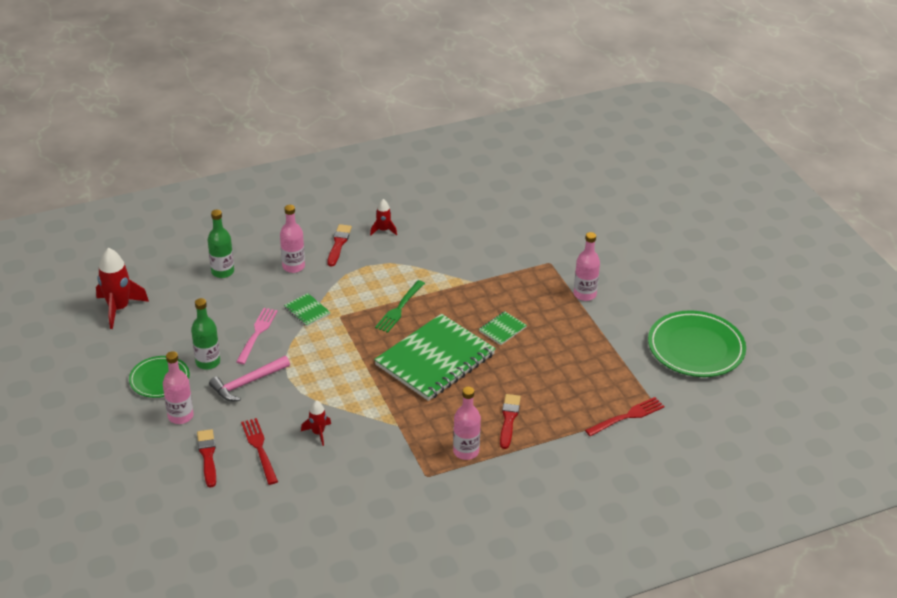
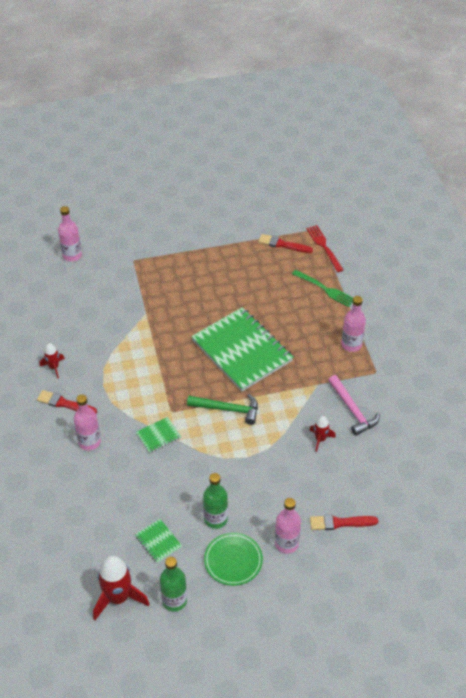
camera: 80 degrees left, 10 degrees up
(222, 272) = (81, 502): green bottle -> green bottle (174, 600)
(247, 383) = (249, 488): pink hammer -> pink hammer (352, 410)
(257, 334) = (182, 477): pink fork -> none
(259, 449) = (335, 483): red fork -> none
(349, 357) = (228, 409): none -> green hammer
(399, 308) = (170, 367): green fork -> green fork (325, 289)
(502, 329) = (212, 303): green notebook -> green notebook (158, 542)
(509, 419) = (318, 314): red brush -> red brush (282, 244)
(584, 294) = (180, 246): pink bottle -> pink bottle (72, 255)
(696, 348) = (256, 196): green plate -> none

